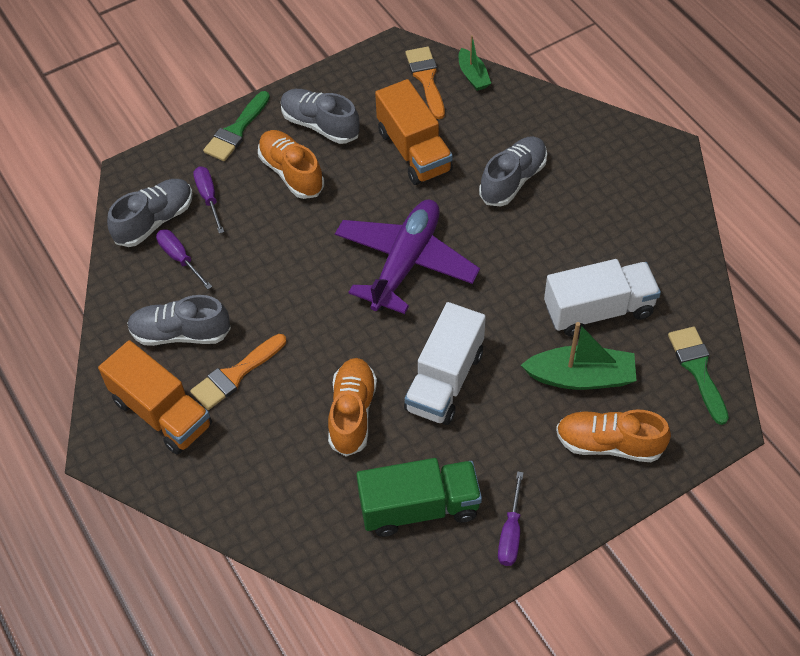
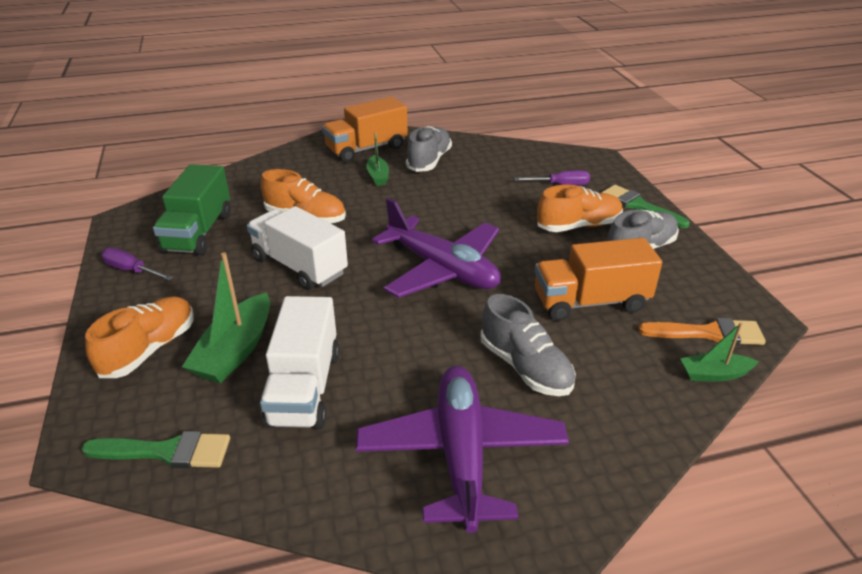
camera: 105 degrees right, 20 degrees down
(155, 221) = (543, 162): grey shoe -> none
(180, 258) = (500, 167): purple screwdriver -> none
(235, 375) = (378, 176): orange brush -> green boat
(613, 199) = (461, 454): none -> purple plane

